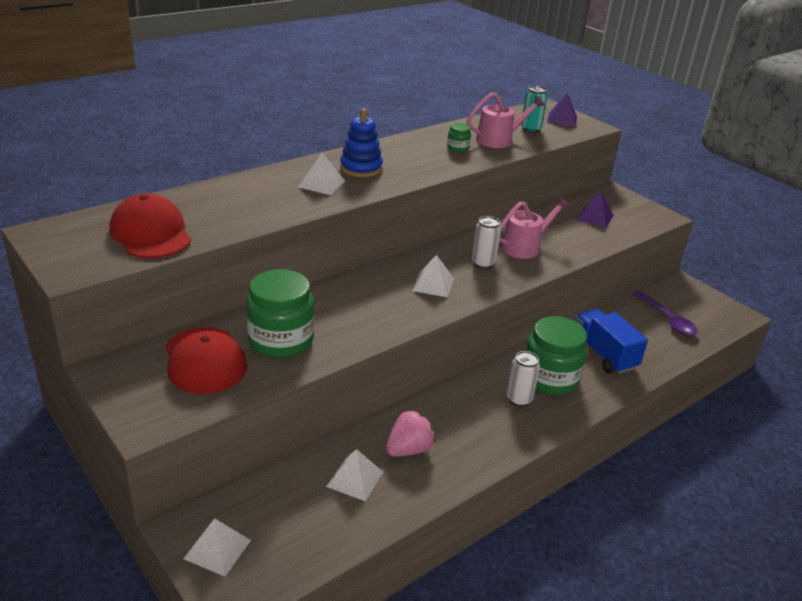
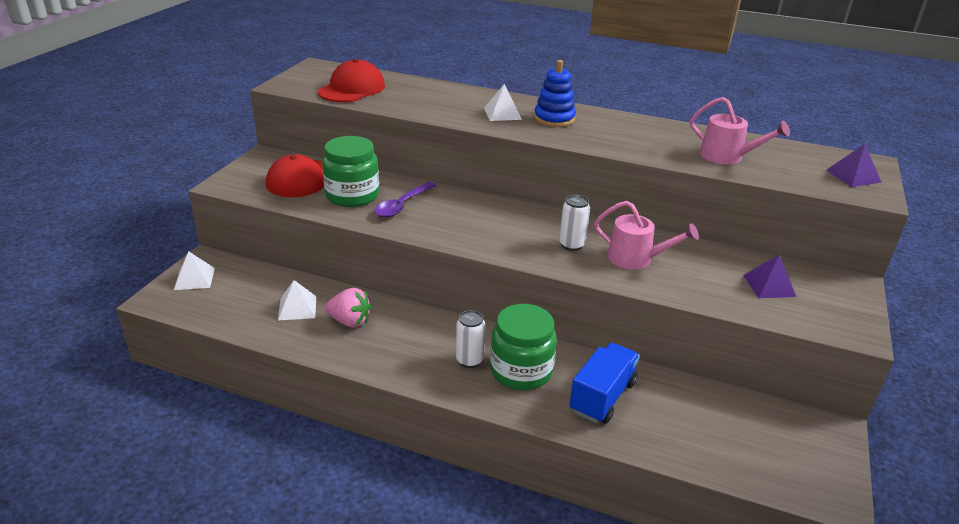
camera: 60 degrees right, 0 degrees up
(433, 284) = (503, 231): white pyramid -> none
(458, 148) = (669, 144): green jar -> none
(530, 129) = (789, 165): turquoise can -> none
(667, 319) = (734, 432): purple spoon -> purple spoon (402, 205)

